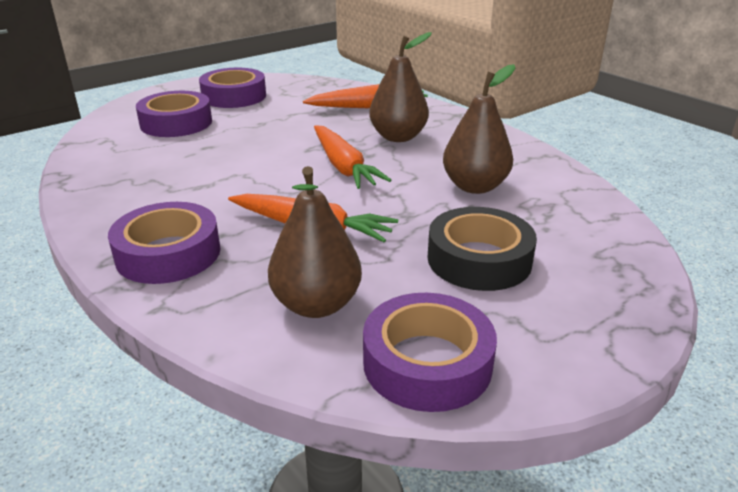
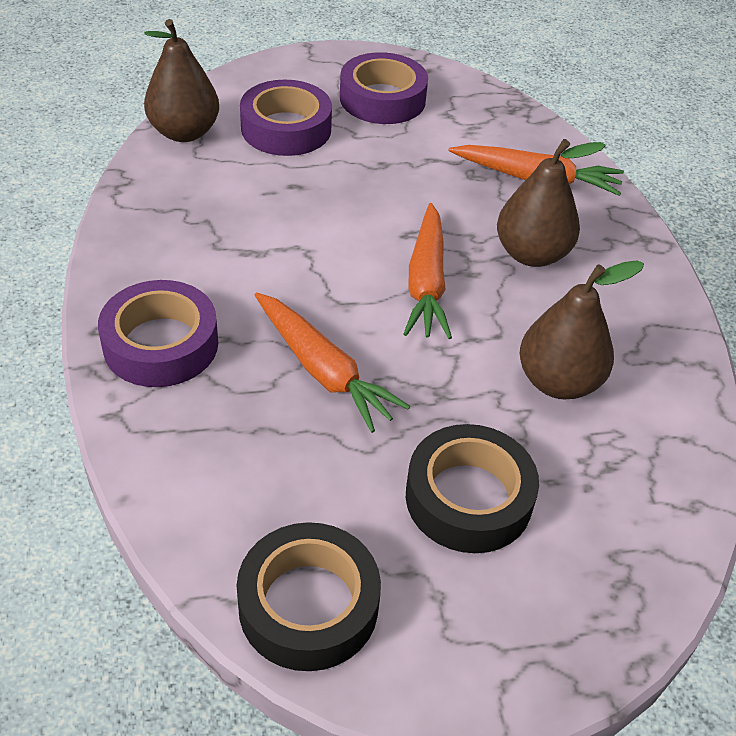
camera: 25 degrees right, 15 degrees up
(316, 305) = (256, 480): brown pear -> brown pear (184, 132)
(427, 363) = (308, 605): purple tape -> black tape

